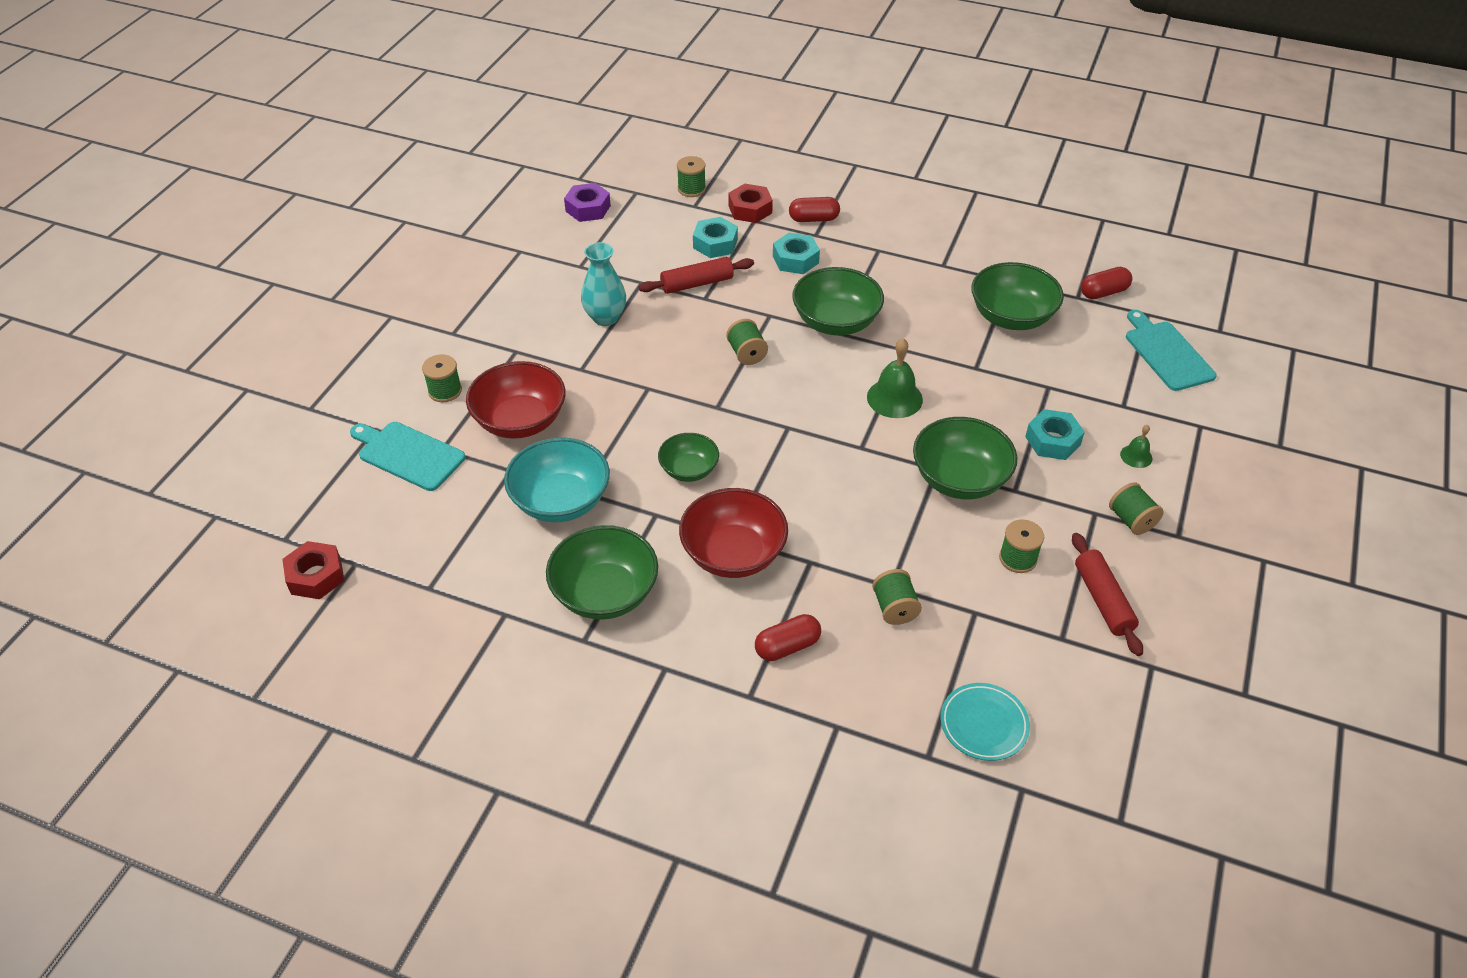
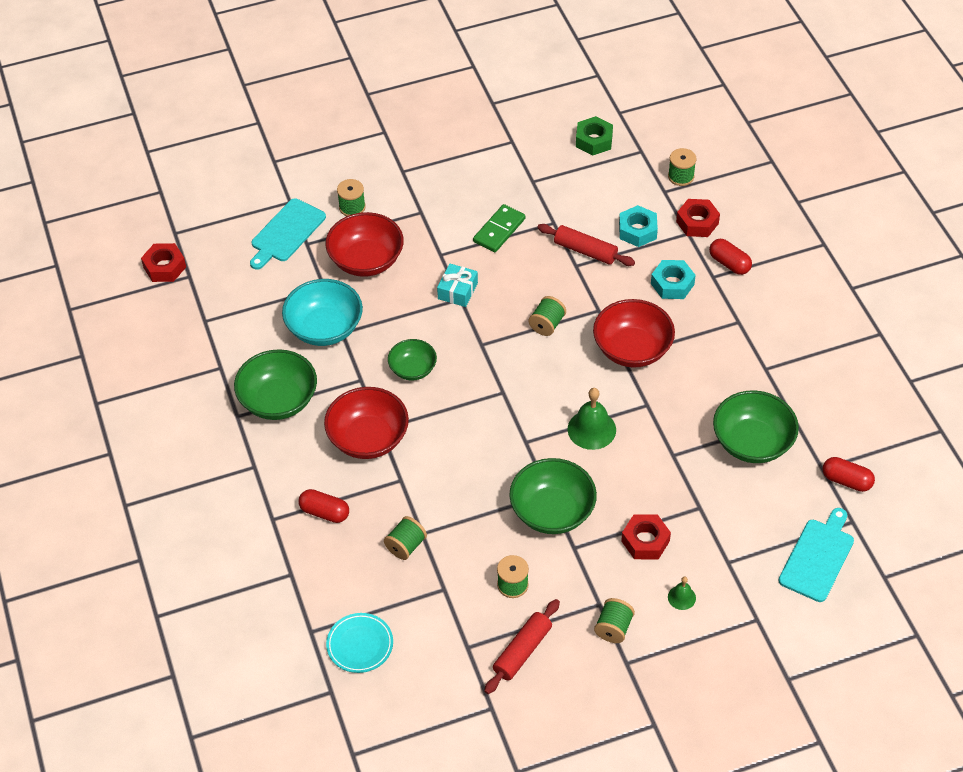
camera: 50 degrees right, 5 degrees up
(408, 455) = (286, 233): turquoise cutting board -> turquoise cutting board turned 135 degrees counterclockwise
(588, 208) = (594, 140): purple nut -> green nut
(605, 317) = (499, 230): turquoise vase -> green domino
(637, 384) = (457, 291): none -> turquoise gift
(836, 322) = (632, 349): green bowl -> red bowl
(1052, 441) = (645, 541): turquoise nut -> red nut

